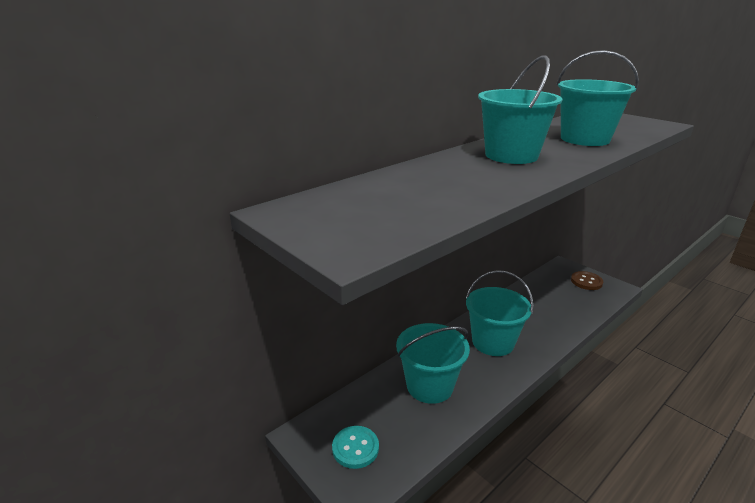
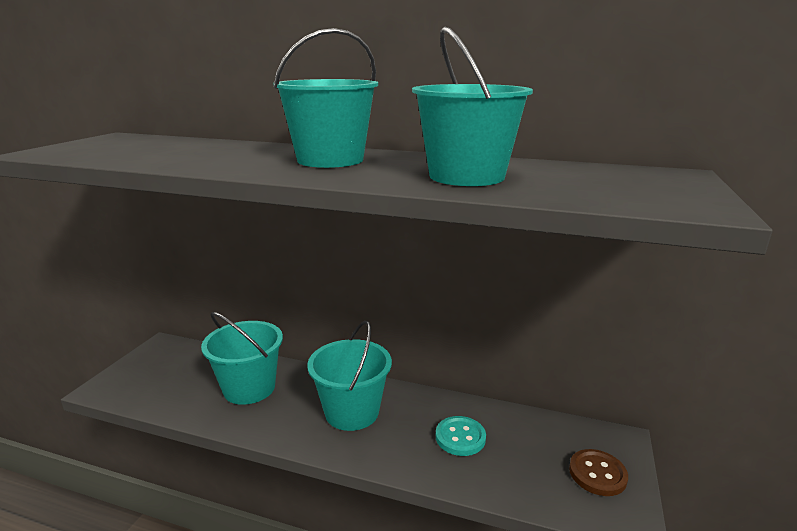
camera: 60 degrees right, 5 degrees down
(355, 448) = (152, 372): turquoise button -> turquoise button (460, 437)

